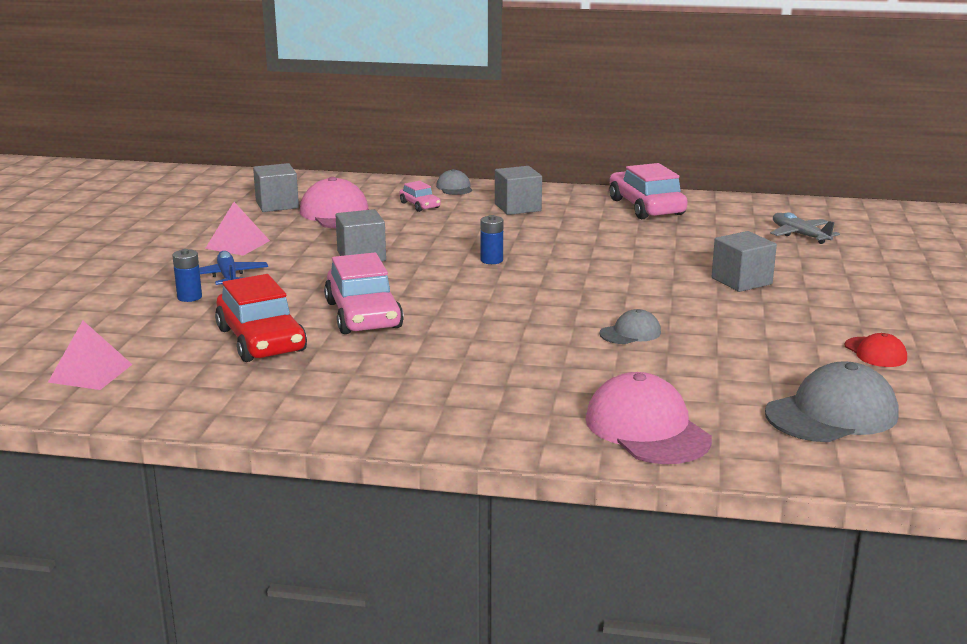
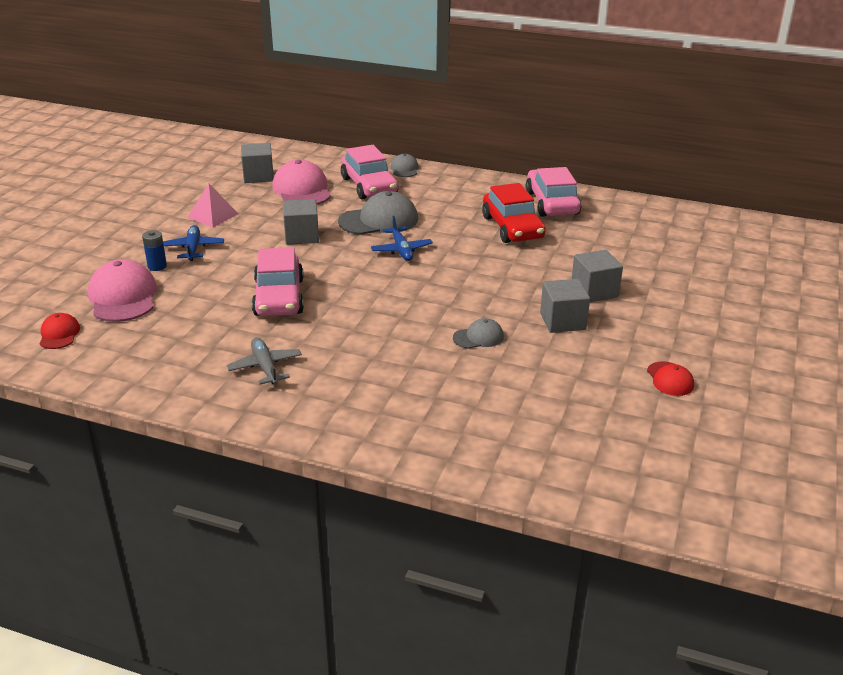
camera: 10 degrees right, 10 degrees up
(90, 373) = (59, 334): pink pyramid -> red cap
(261, 340) = (193, 315): red car -> red car (512, 227)
(420, 205) = (369, 186): pink car -> pink car, size x1.98
(491, 260) = (401, 250): blue battery -> blue plane
(517, 207) = (446, 195): grey cube -> grey cube (562, 321)
(647, 429) = (448, 436): pink cap -> pink cap (123, 297)
(800, 235) = (667, 245): grey plane -> grey plane (265, 367)
(832, 414) = (602, 439): grey cap -> grey cap (379, 220)

